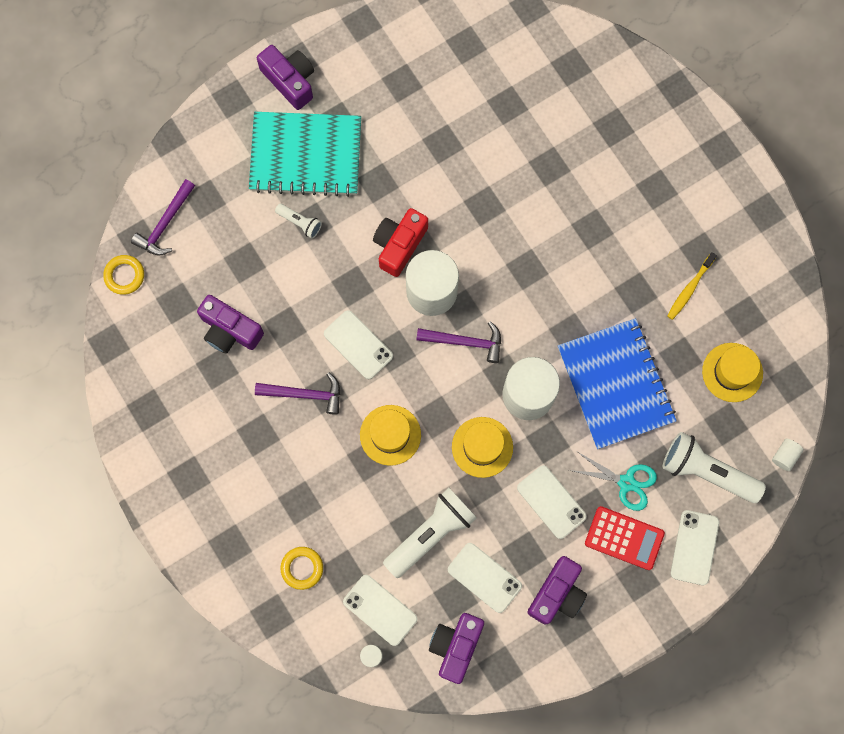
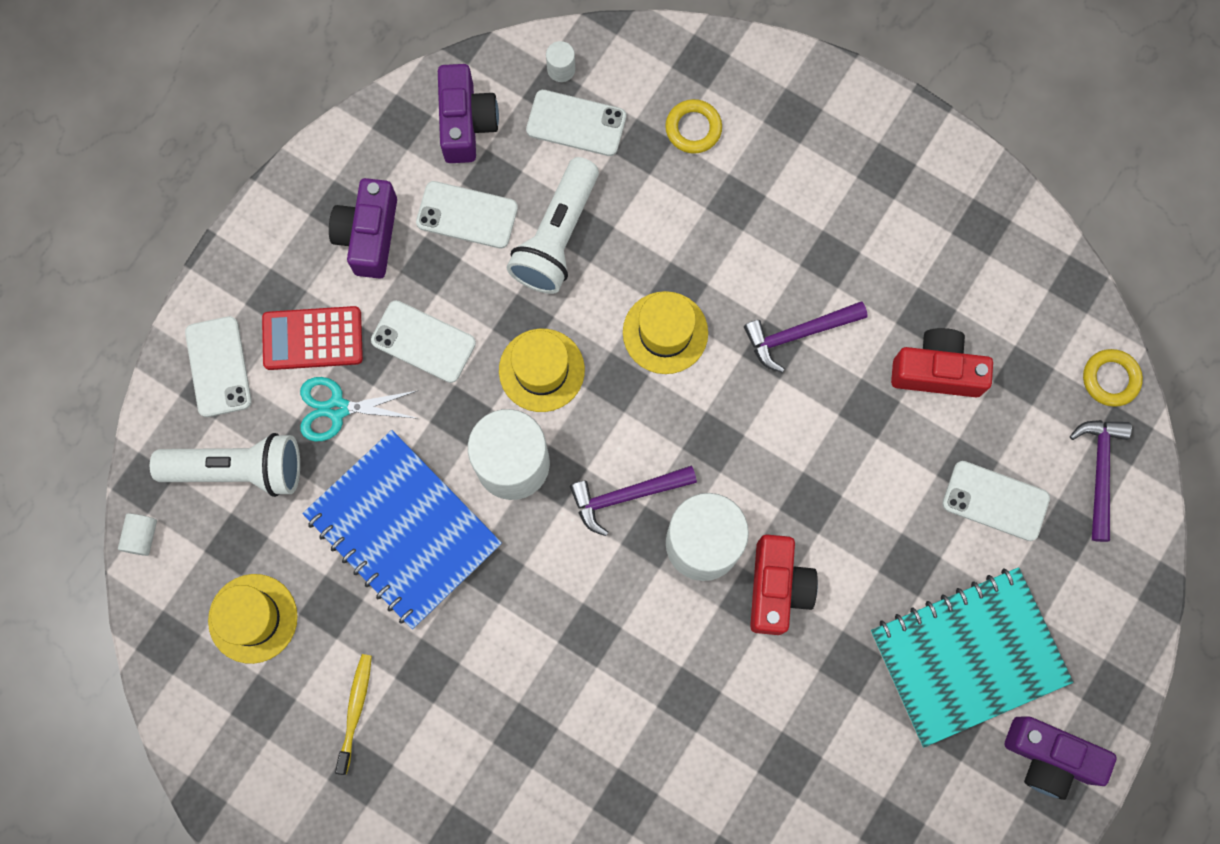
camera: 155 degrees right, 0 degrees up
(230, 330) = (936, 371): purple camera -> red camera
(300, 223) = (924, 556): white flashlight -> none
(358, 345) = (763, 428): white phone -> white phone (995, 501)

